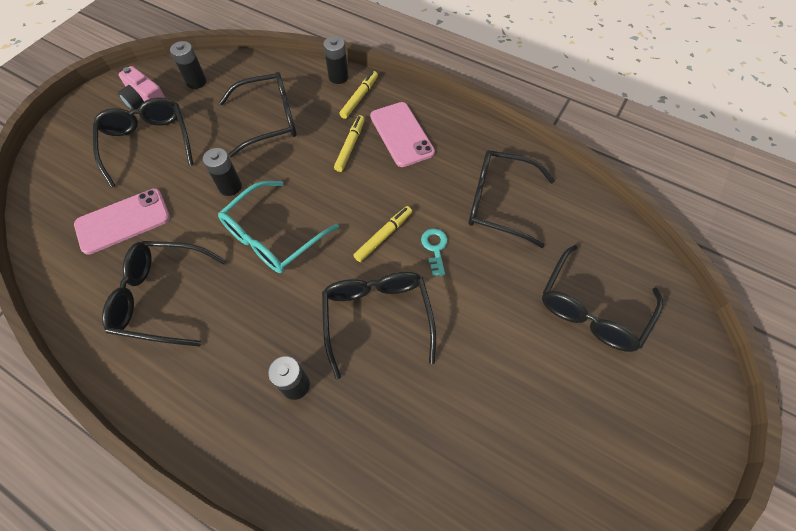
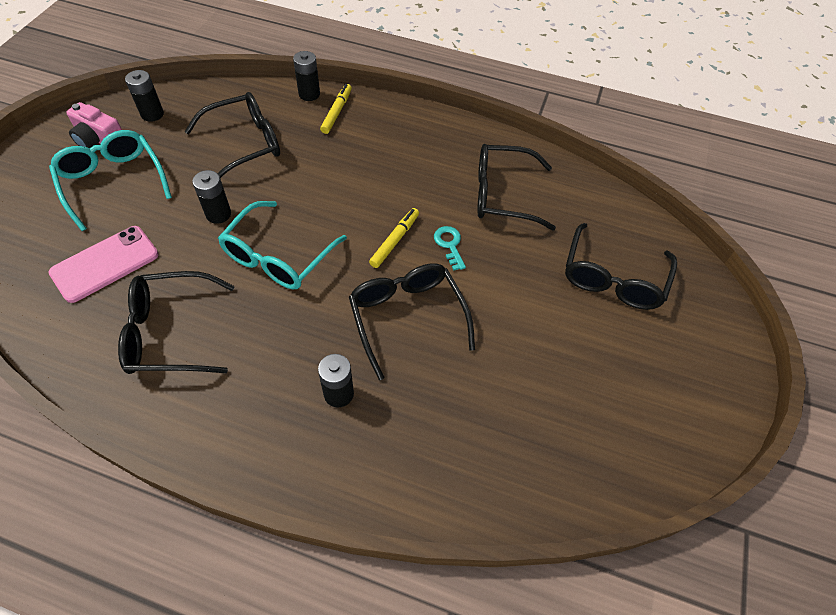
camera: 15 degrees left, 5 degrees down
(148, 143) = (113, 182): black glasses -> turquoise glasses
(350, 146) = (338, 160): yellow marker -> none
(402, 134) = (390, 142): pink phone -> none

